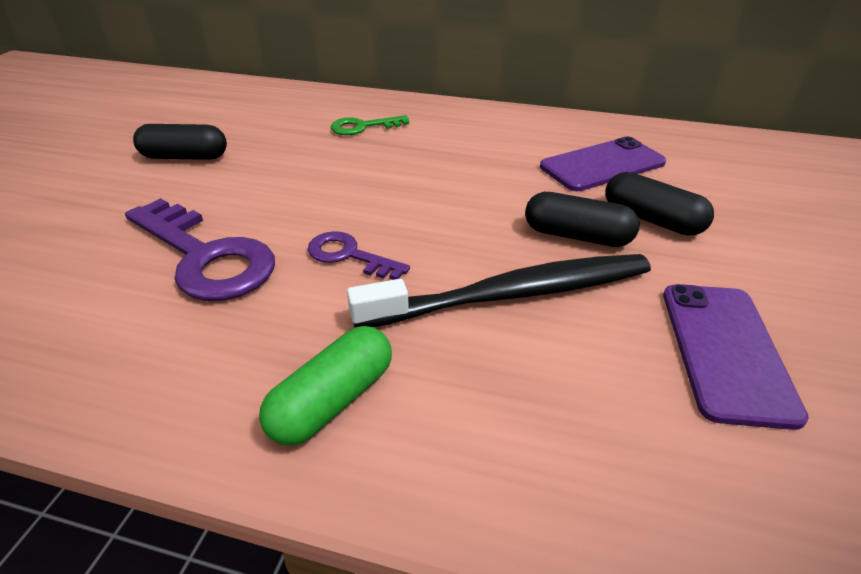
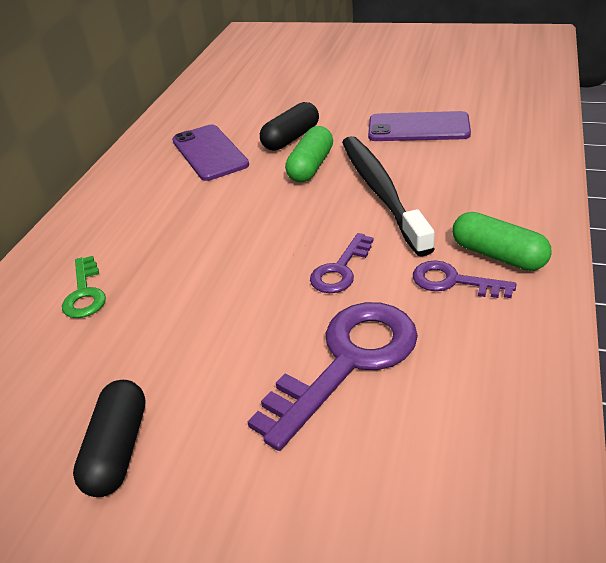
camera: 85 degrees left, 0 degrees up
(293, 346) = (453, 281): none -> purple key
(577, 236) = (311, 166): black capsule -> green capsule

